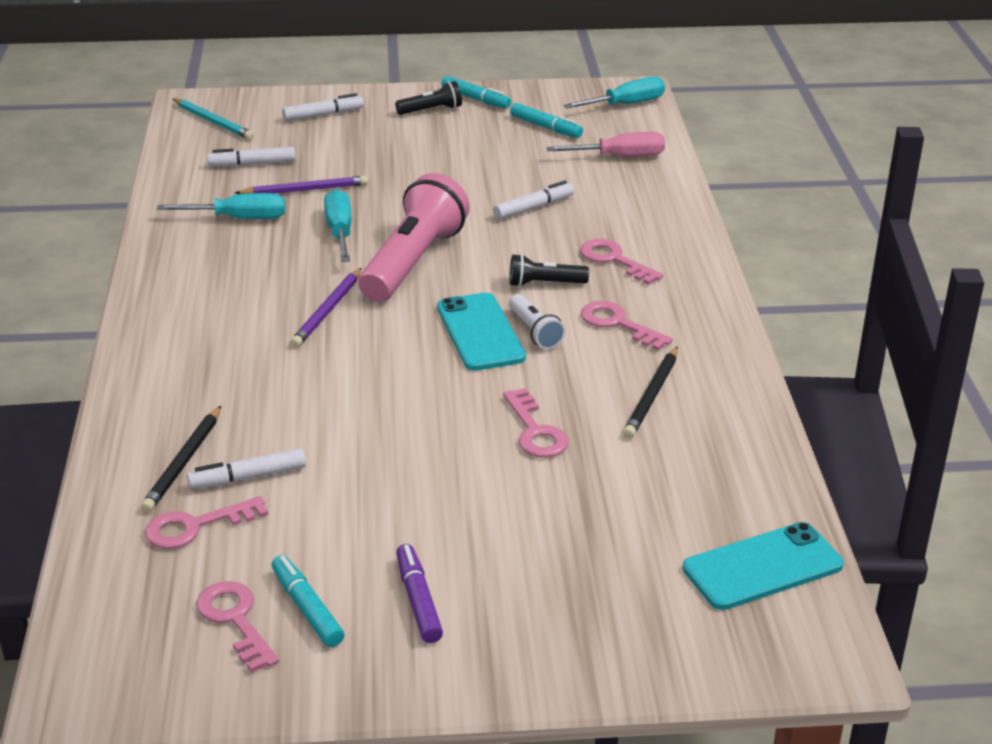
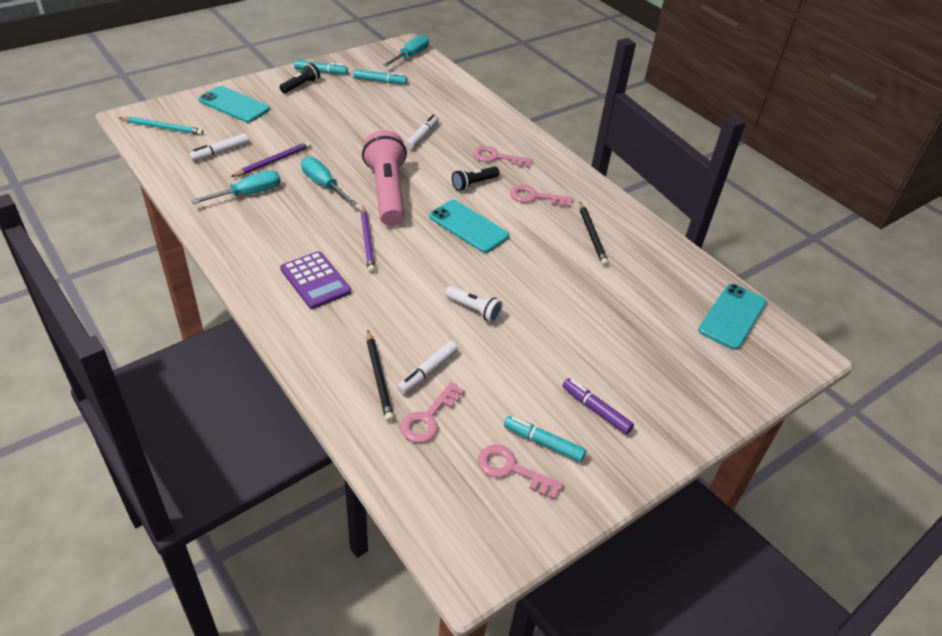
camera: 35 degrees left, 10 degrees up
(219, 335) = (315, 280): none -> purple calculator
(323, 115) = (234, 105): white marker -> turquoise phone
(535, 332) = (497, 216): white flashlight -> white flashlight (474, 309)
(535, 431) = (555, 279): pink key -> none
(619, 157) = (438, 91): pink screwdriver -> none

